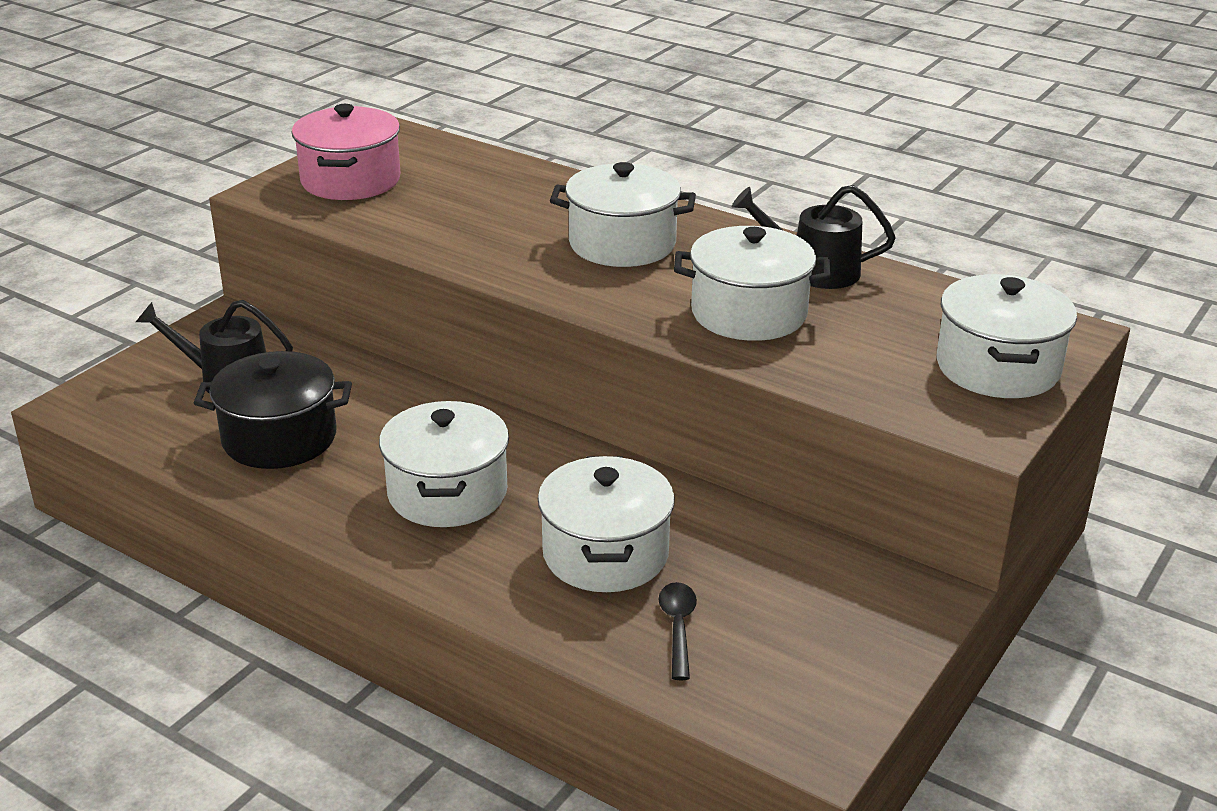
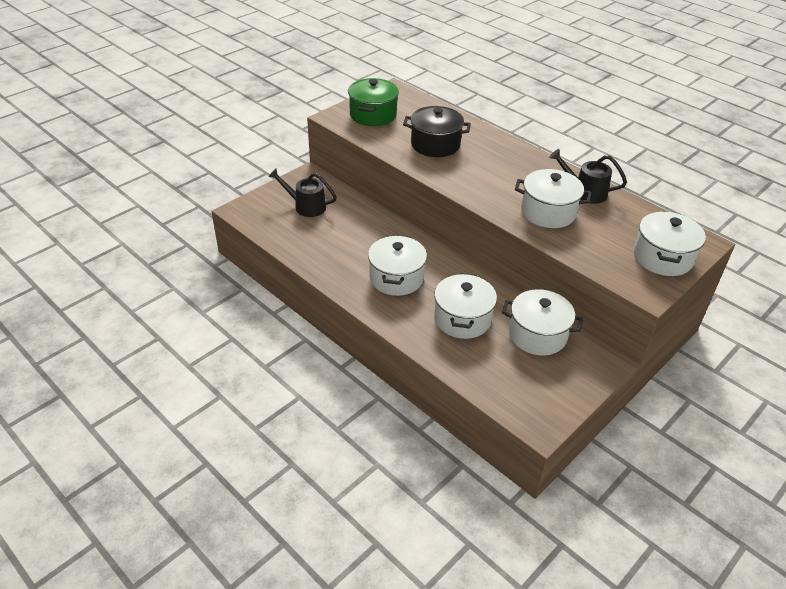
camera: 10 degrees right, 10 degrees up
(279, 438) = (326, 240): black pot -> black pot (435, 144)
(350, 180) = (373, 115): pink pot -> green pot
(622, 244) = (495, 165): white pot -> white pot (537, 335)
(677, 628) = (488, 360): black spoon -> none

